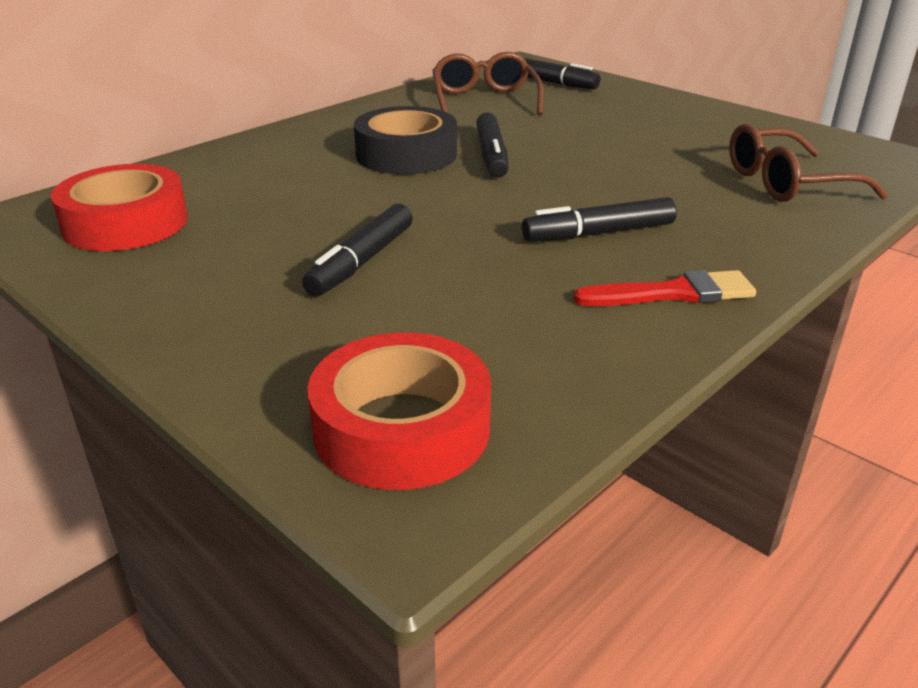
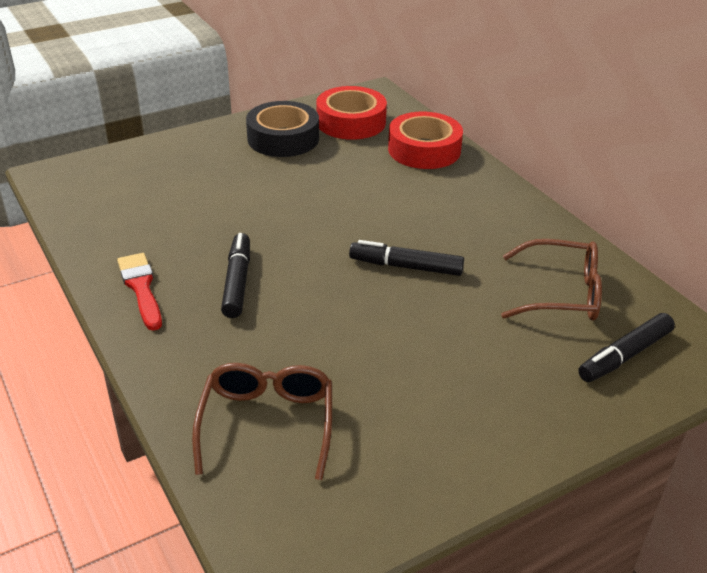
camera: 105 degrees right, 5 degrees up
(361, 261) = (256, 187): black marker -> none
(402, 428) = (99, 179): red tape -> red tape (424, 150)
(406, 154) = (424, 226): black tape -> black tape (283, 138)
(673, 293) = (141, 288): red brush -> red brush turned 150 degrees clockwise

